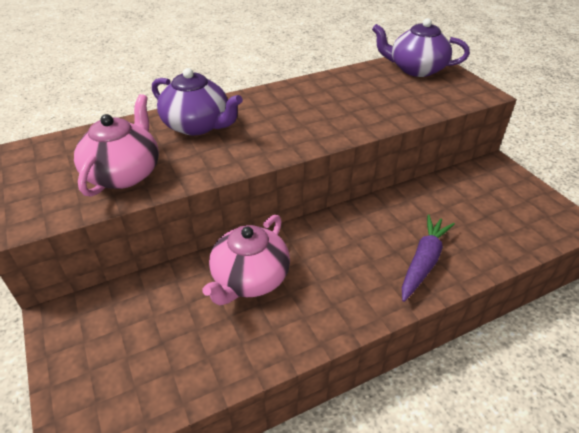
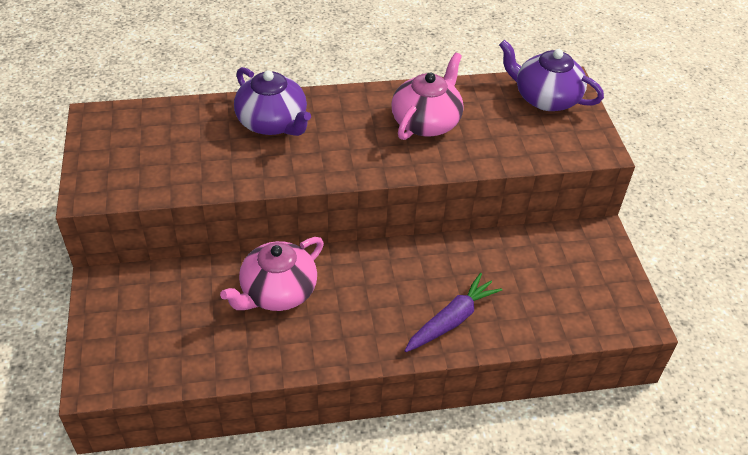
camera: 15 degrees right, 5 degrees up
(124, 173) = (186, 163): pink teapot -> pink teapot (426, 122)

